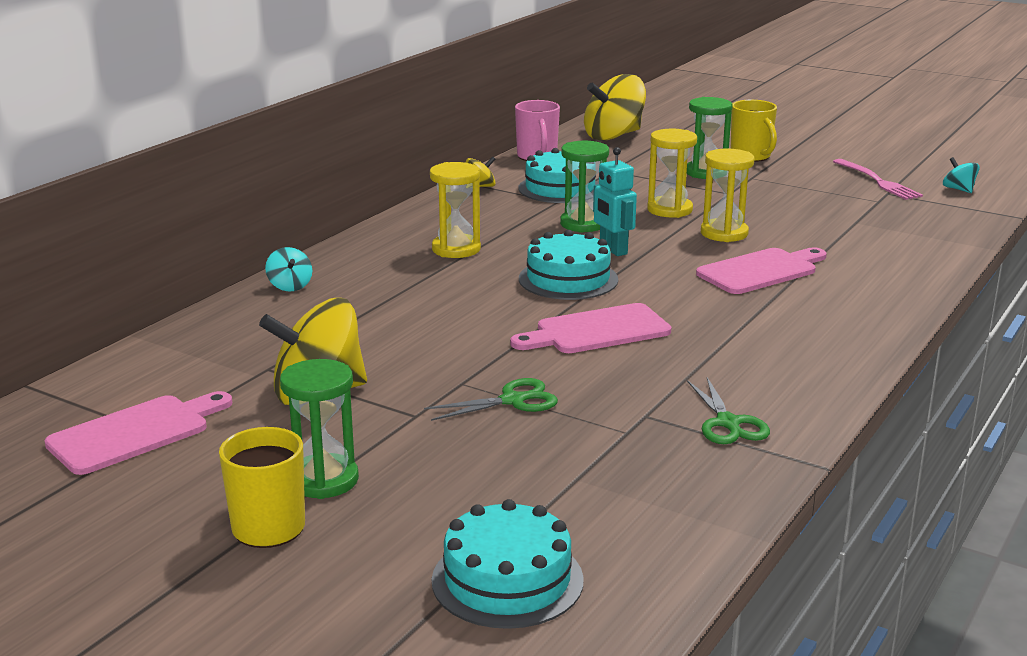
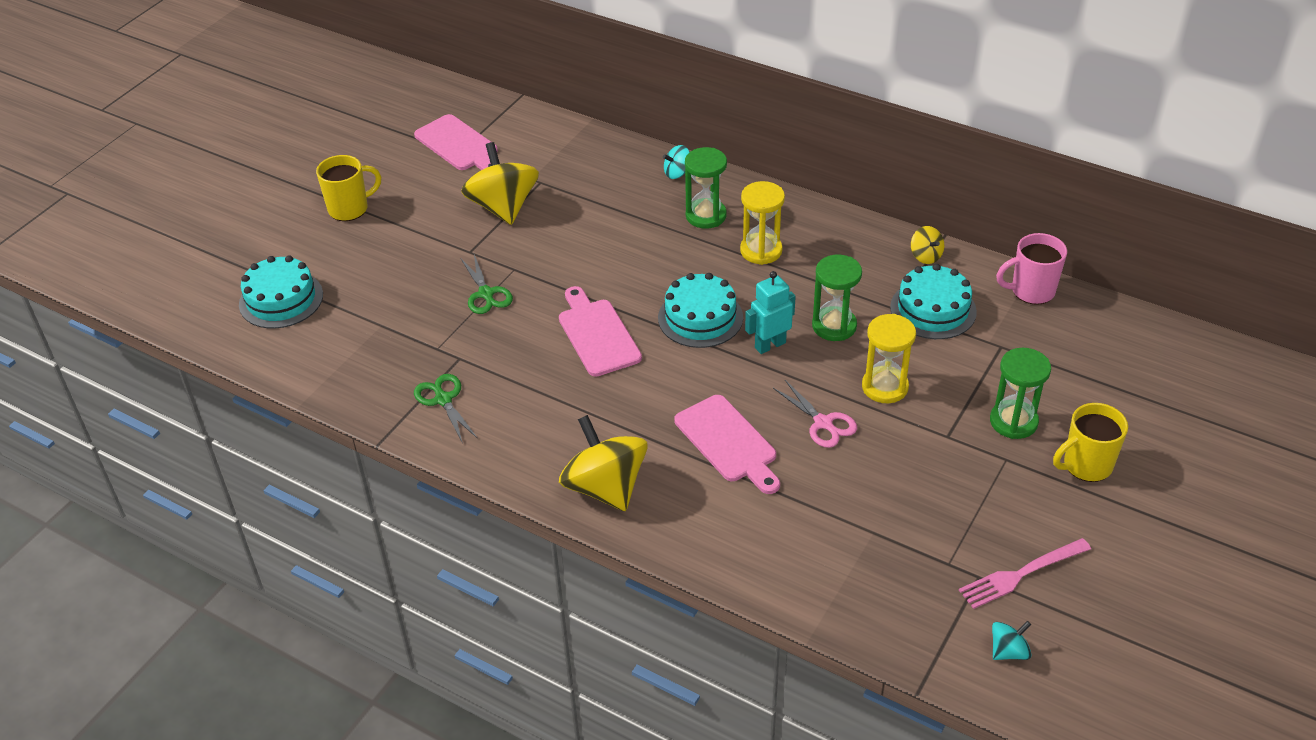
camera: 90 degrees right, 20 degrees up
(323, 480) = (395, 222): green hourglass -> green hourglass (706, 216)
(613, 136) = (1129, 349): yellow spinning top -> yellow spinning top (605, 487)
(724, 233) = (823, 423): yellow hourglass -> pink scissors
(728, 423) = (443, 399): green scissors -> green scissors turned 75 degrees clockwise

